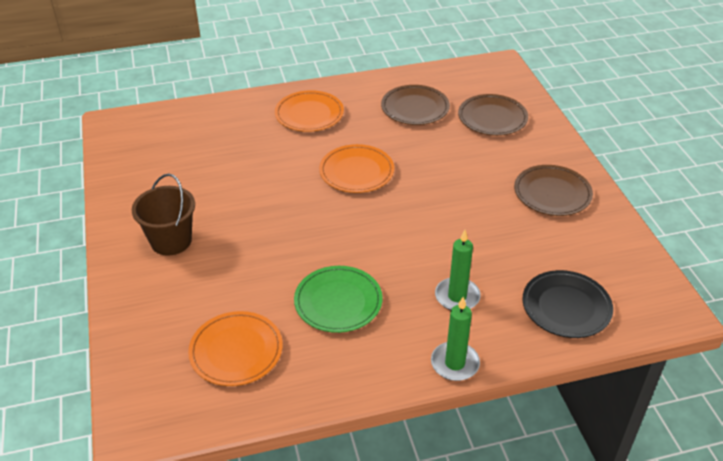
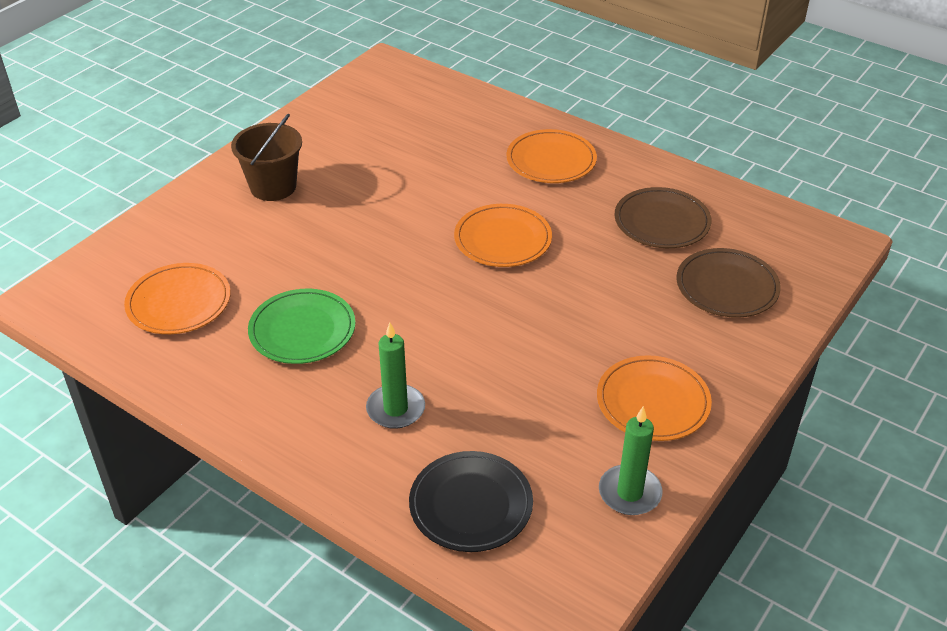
camera: 50 degrees right, 0 degrees up
(455, 363) = (298, 456): green candle -> green candle (629, 493)
(552, 193) = (653, 402): brown plate -> orange plate

